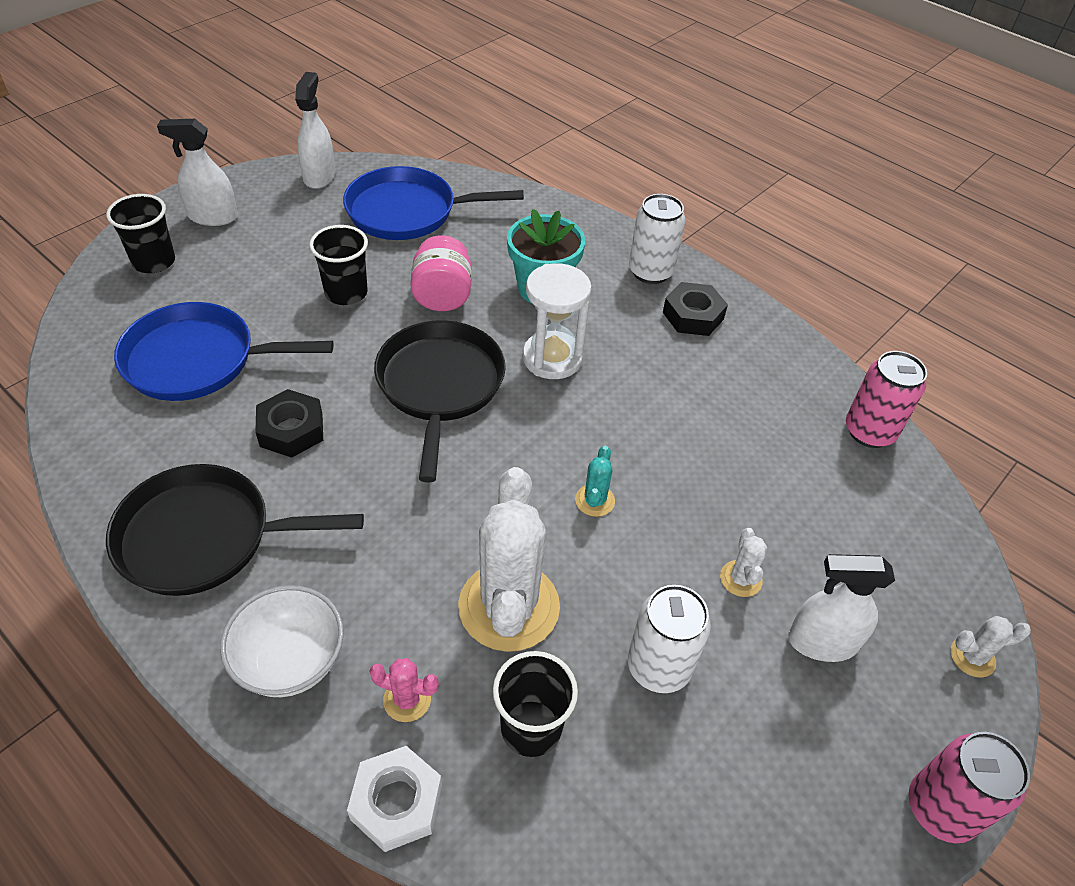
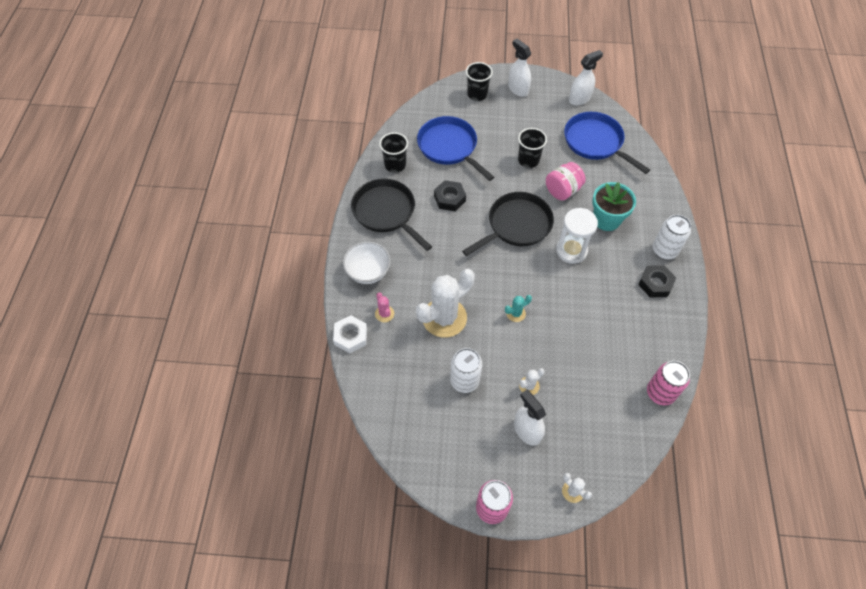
camera: 55 degrees right, 10 degrees up
(531, 728) = (406, 356): black cup -> black cup (395, 165)

